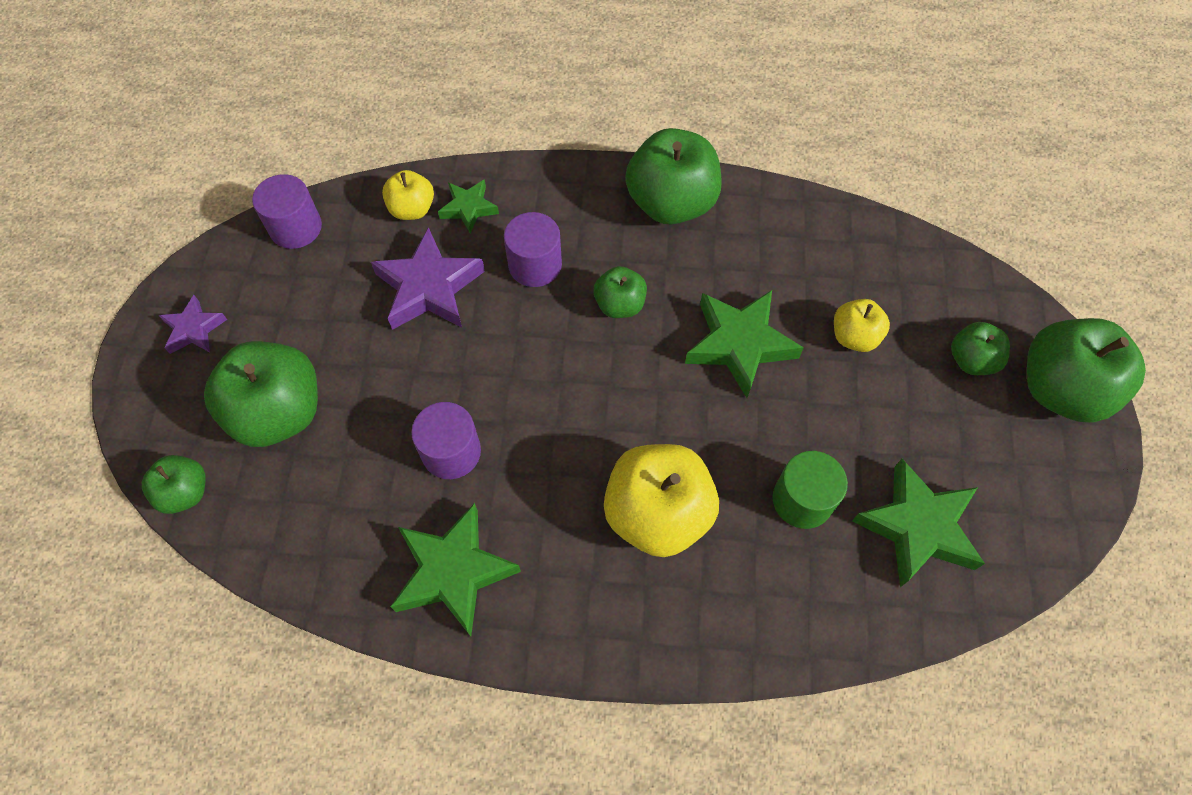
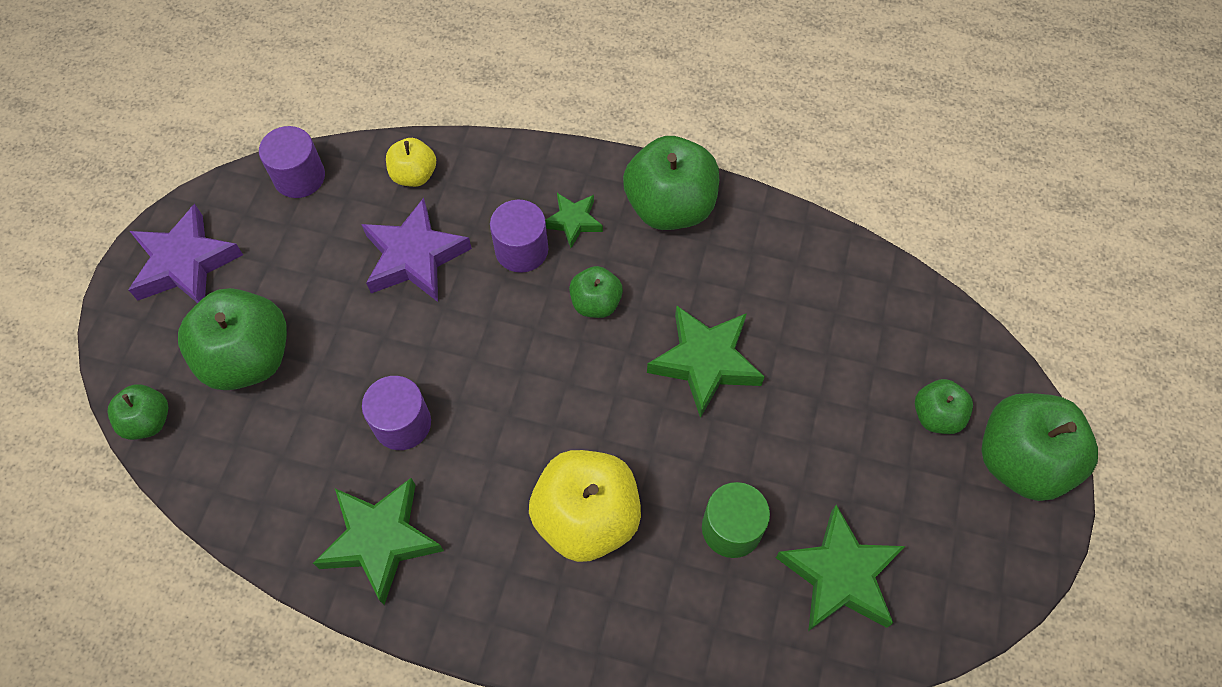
camera: 10 degrees right, 0 degrees up
(194, 329) = (185, 264): purple star -> purple star, size x1.78
(468, 208) = (469, 182): green star -> green star (573, 221)
(854, 337) = (822, 372): yellow apple -> none

